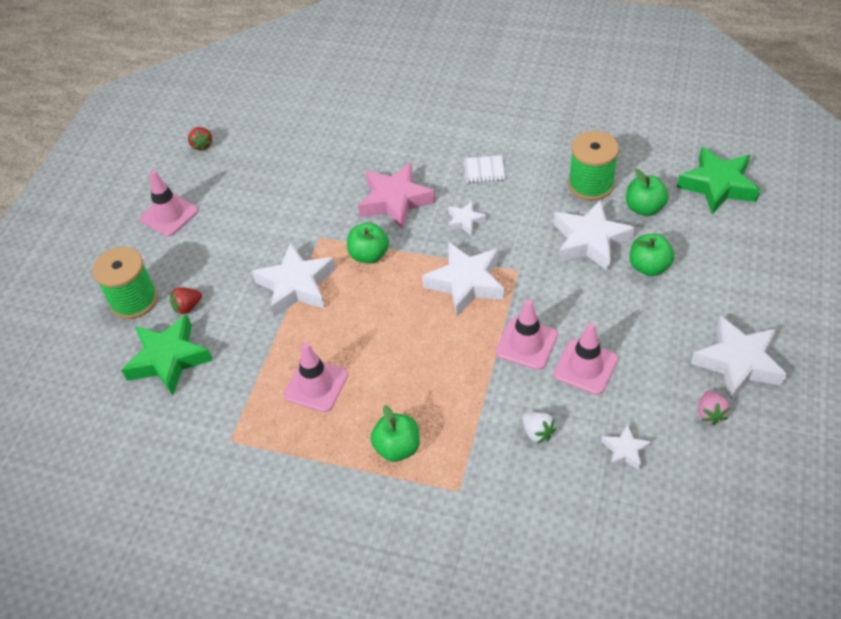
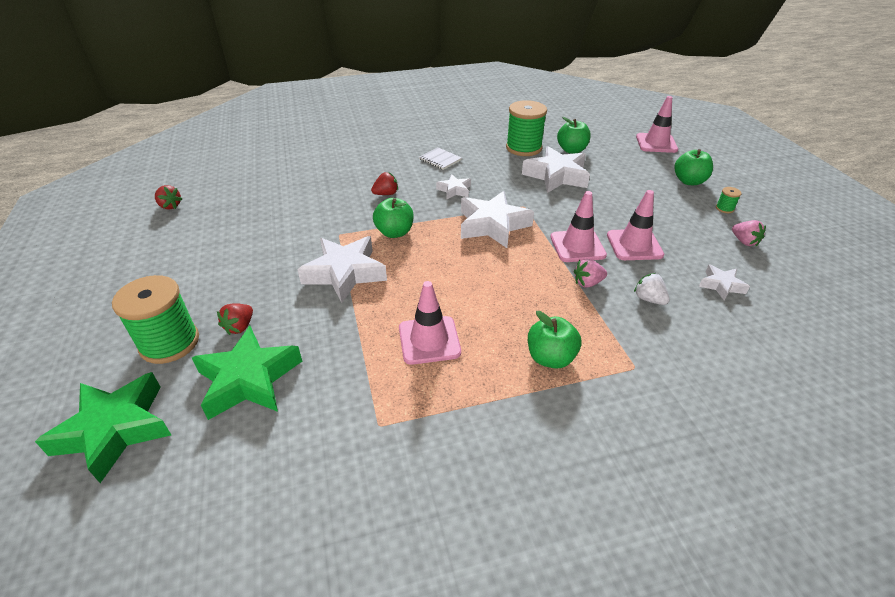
camera: 35 degrees left, 10 degrees down
(169, 215) = (167, 262): pink traffic cone -> pink traffic cone (656, 143)
(395, 201) = (386, 194): pink star -> red strawberry
(484, 170) = (440, 159): white notebook -> white notebook turned 75 degrees clockwise
(497, 389) = (587, 283): none -> pink strawberry
(537, 432) = (649, 299): white strawberry -> white strawberry turned 150 degrees counterclockwise
(648, 267) = (609, 178): green apple -> green apple (689, 181)
(718, 185) = (603, 129): green star -> green star (115, 429)
(738, 363) = (724, 208): white star -> green spool

